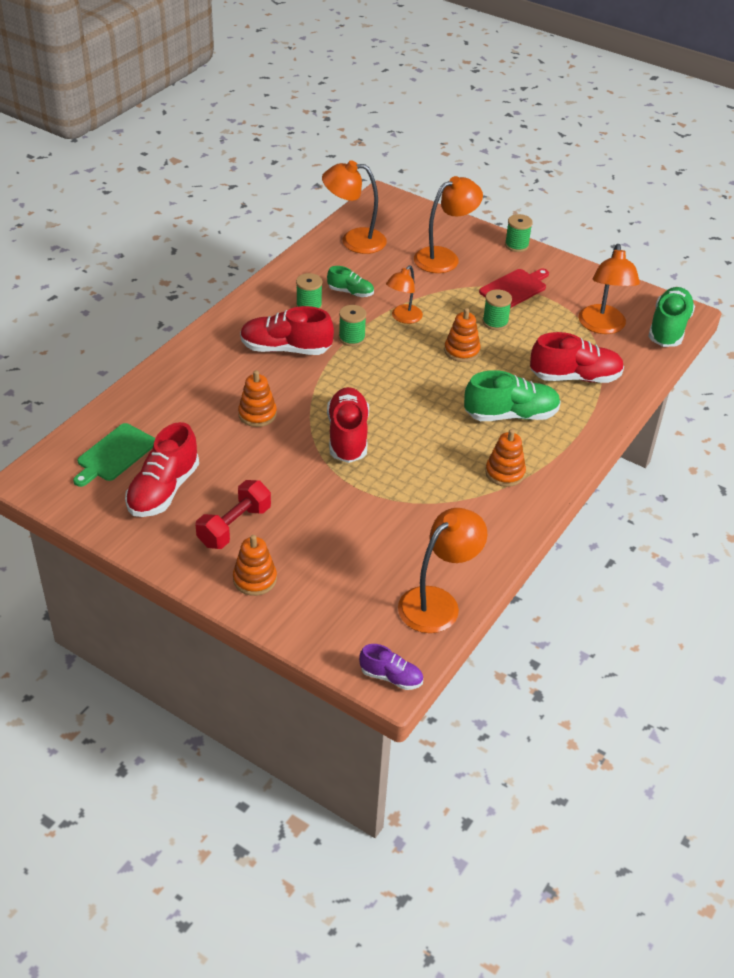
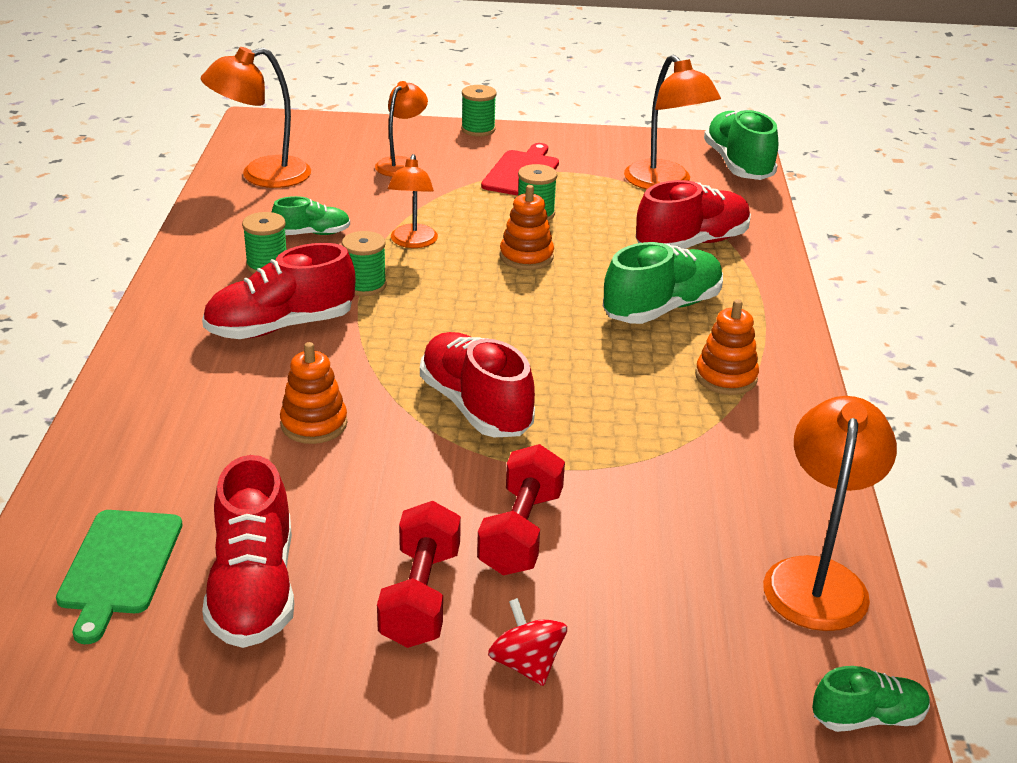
camera: 30 degrees left, 10 degrees down
(255, 579) = (526, 664): orange stacking toy -> red spinning top
(309, 515) = (521, 532): none -> red dumbbell
(391, 677) = (868, 718): purple shoe -> green shoe
(444, 257) = (401, 164): orange lamp -> orange lamp, size x0.65

